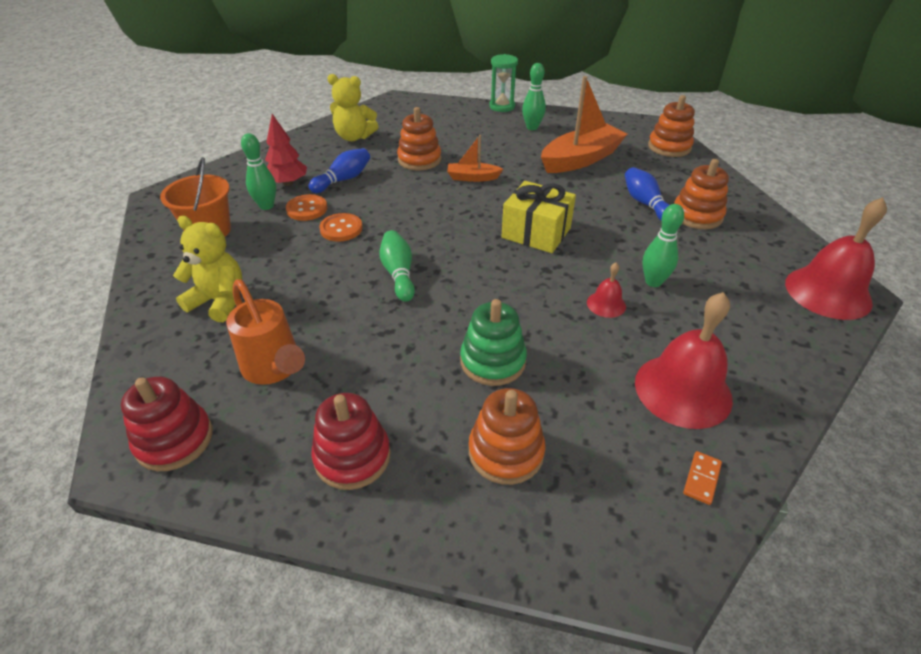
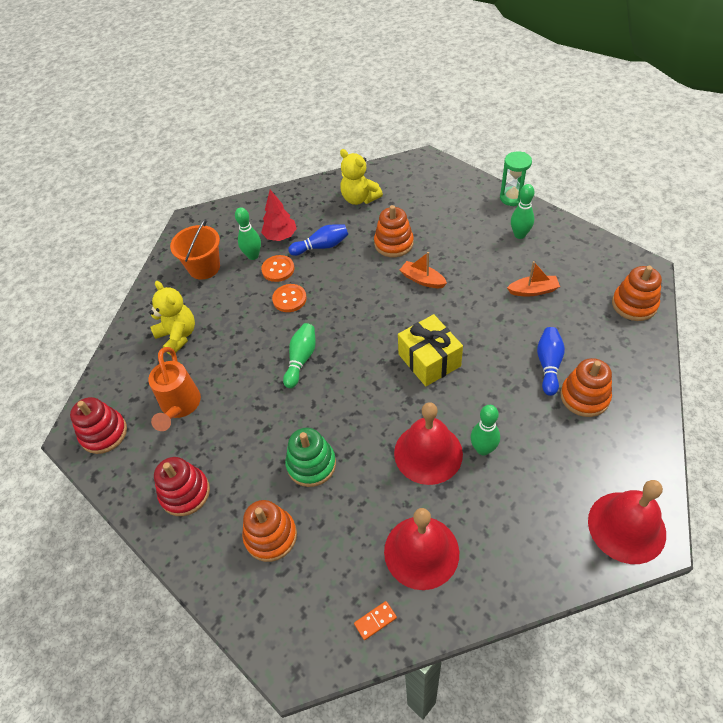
camera: 35 degrees right, 10 degrees up
(580, 159) = (533, 291): orange boat -> orange boat, size x0.52
(606, 304) = (428, 453): red bell -> red bell, size x2.10

